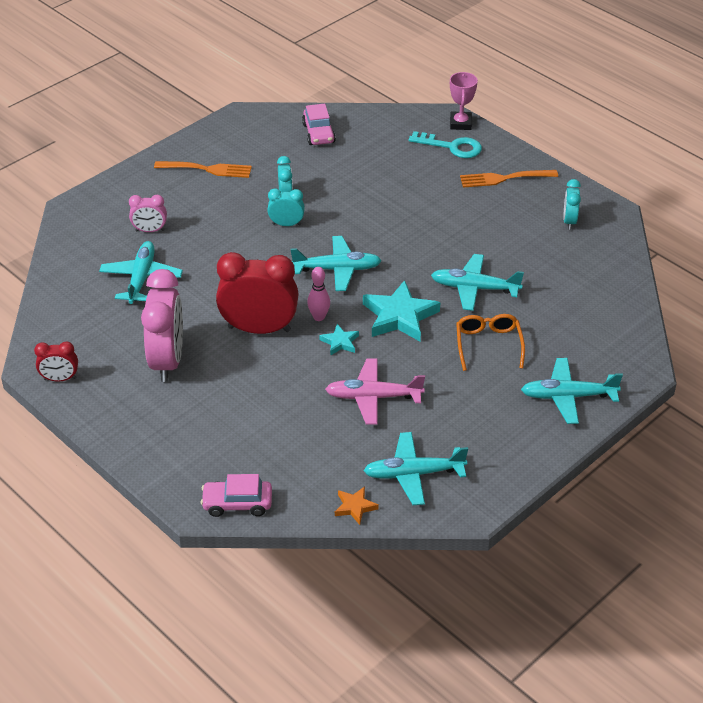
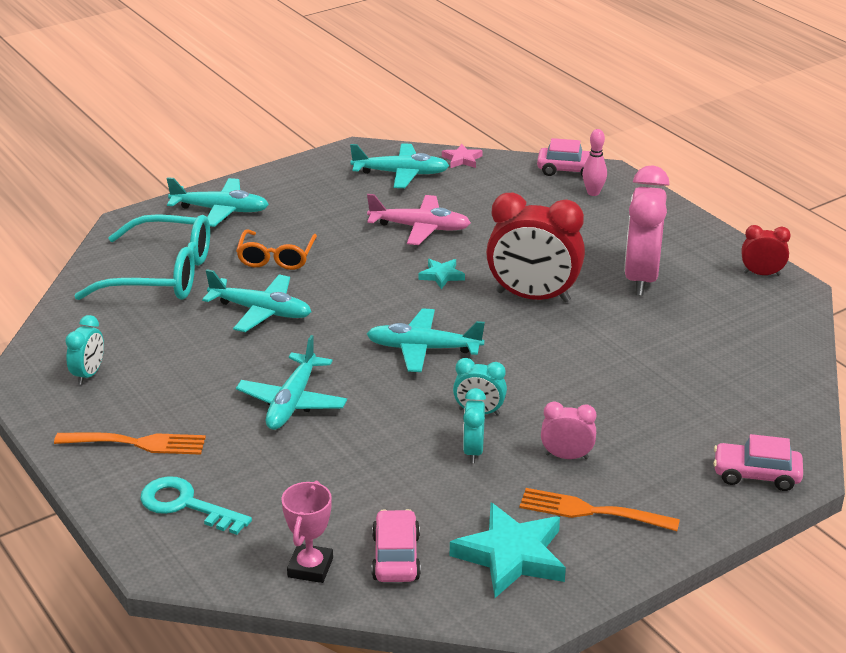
camera: 170 degrees left, 10 degrees down
(101, 202) = (756, 475): none -> pink car
(141, 278) = (681, 364): turquoise plane -> turquoise plane (292, 402)
(150, 230) = (676, 425): pink clock -> pink clock (566, 456)
(319, 317) = (460, 301): pink bowling pin -> pink bowling pin (593, 193)
(355, 507) = (462, 159): orange star -> pink star
(399, 316) = (364, 292): turquoise star -> turquoise star (511, 556)
(460, 123) = (148, 547): pink trophy -> pink trophy (310, 567)
(573, 314) = (162, 275): none -> turquoise glasses

